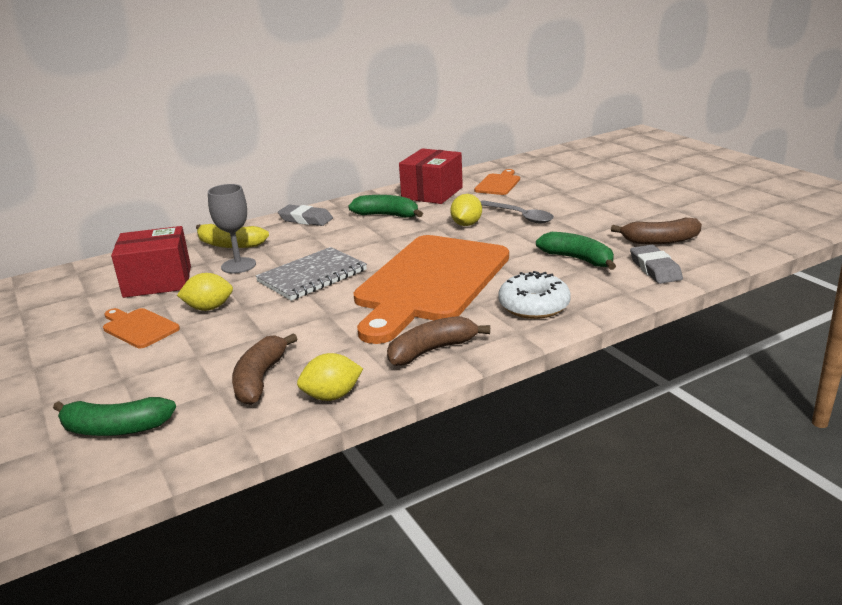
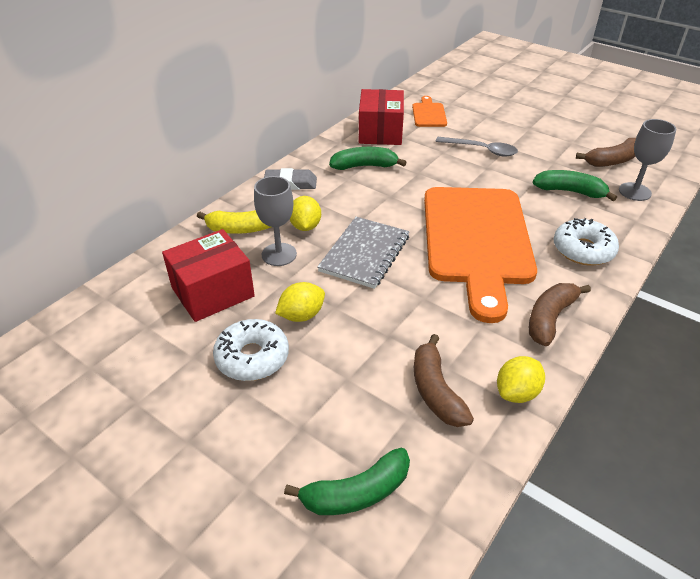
camera: 25 degrees left, 15 degrees up
(139, 327) = (252, 357): orange cutting board -> white donut
(466, 224) = (445, 166): yellow lemon -> yellow lemon (305, 226)
(655, 269) = (634, 192): grey eraser -> grey goblet

